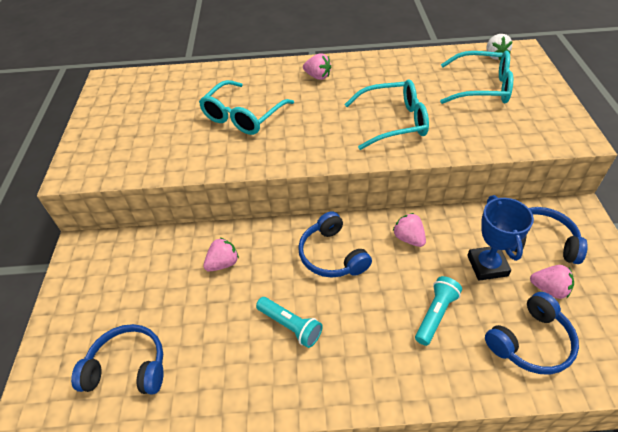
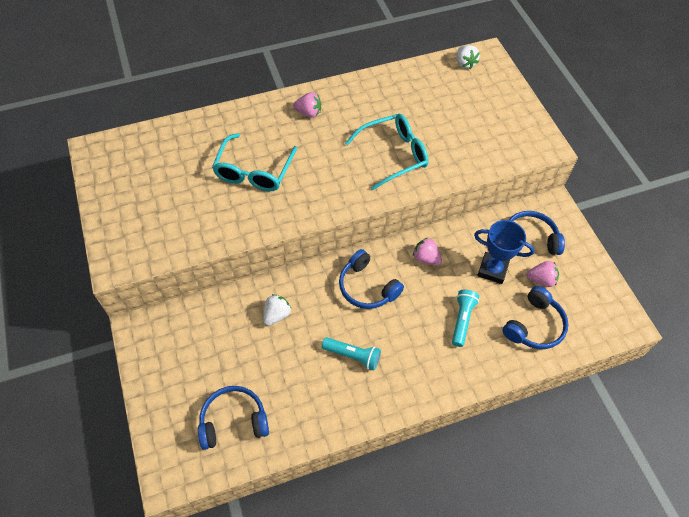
camera: 20 degrees left, 10 degrees up
(223, 263) = (276, 315): pink strawberry -> white strawberry
(482, 87) = (460, 103): turquoise glasses -> none
(487, 265) = (492, 270): blue trophy -> blue trophy turned 45 degrees counterclockwise

